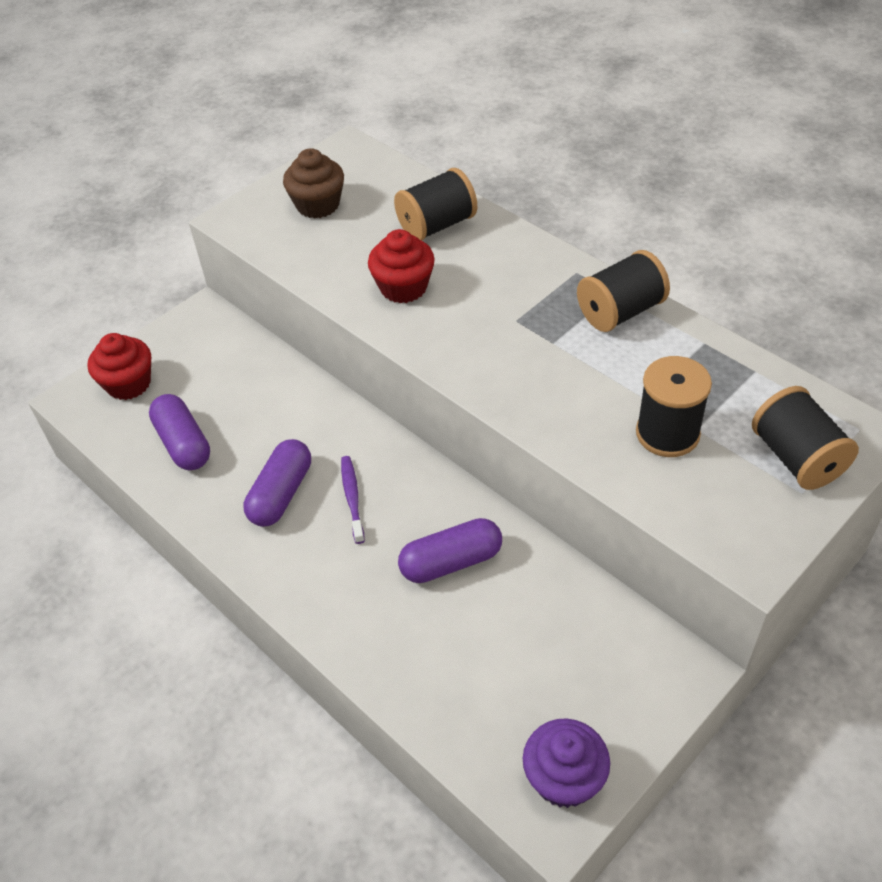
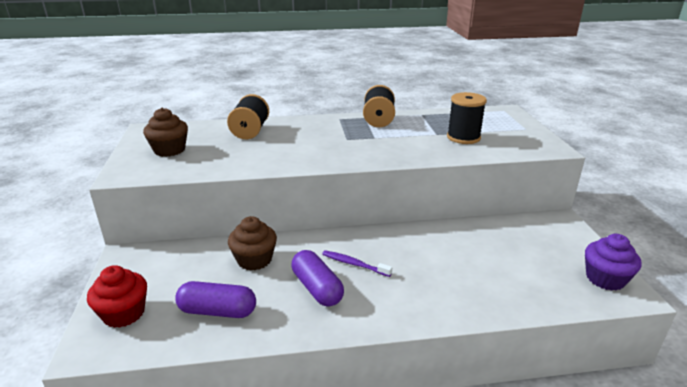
camera: 55 degrees left, 20 degrees down
(283, 411) = (254, 260): none -> brown cupcake
(403, 287) = (276, 153): red cupcake -> none
(451, 562) = (436, 252): purple capsule -> none
(797, 458) = (506, 123): black spool -> none

